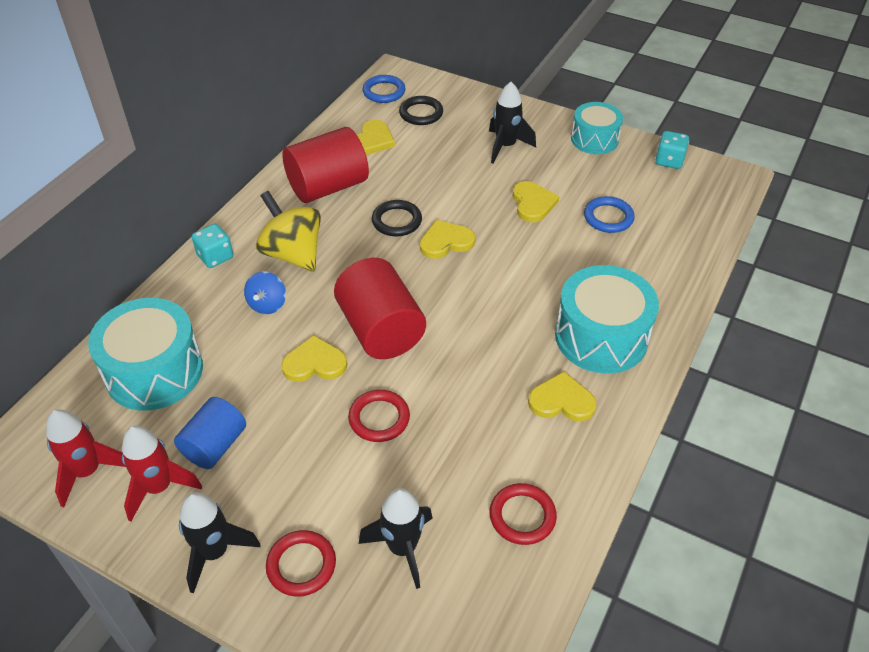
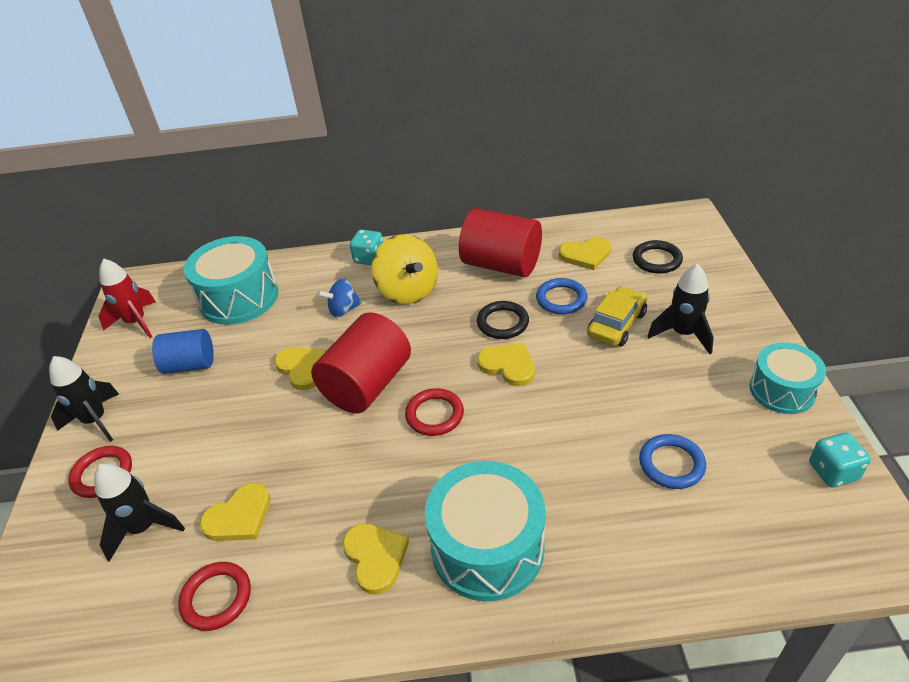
camera: 60 degrees right, 5 degrees down
(159, 487) = (139, 361): red rocket -> none
(293, 254) = (408, 291): yellow spinning top -> yellow spinning top turned 135 degrees clockwise
(379, 418) = (270, 438): red ring -> red ring (434, 415)
(384, 92) = (655, 225): blue ring -> blue ring (561, 299)
(464, 169) = (616, 324): none -> yellow car
(533, 203) = (624, 395): yellow heart -> yellow heart (239, 516)

